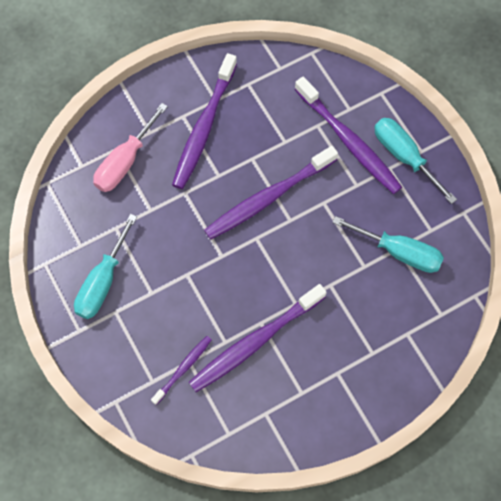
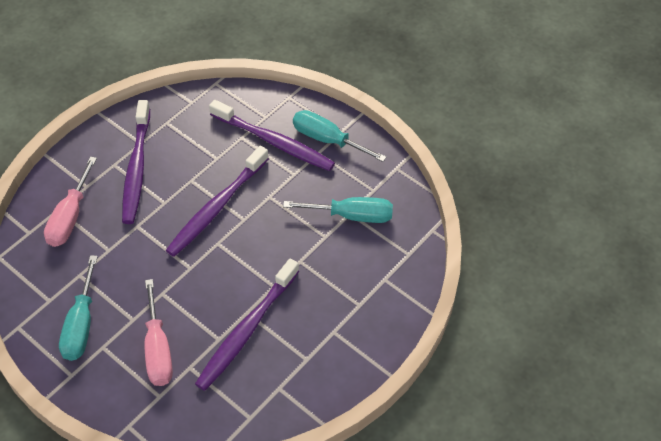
camera: 20 degrees left, 15 degrees down
(165, 333) = (158, 349): none -> pink screwdriver
(183, 369) = (186, 375): purple toothbrush -> none

